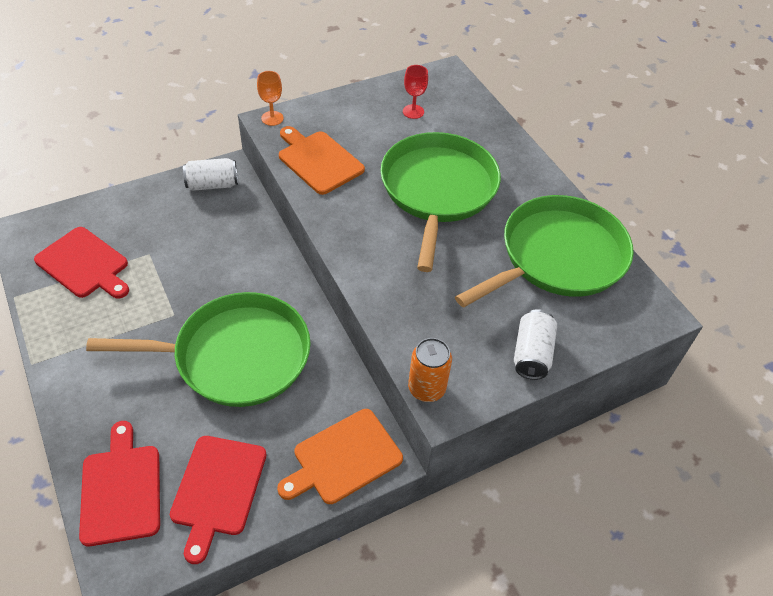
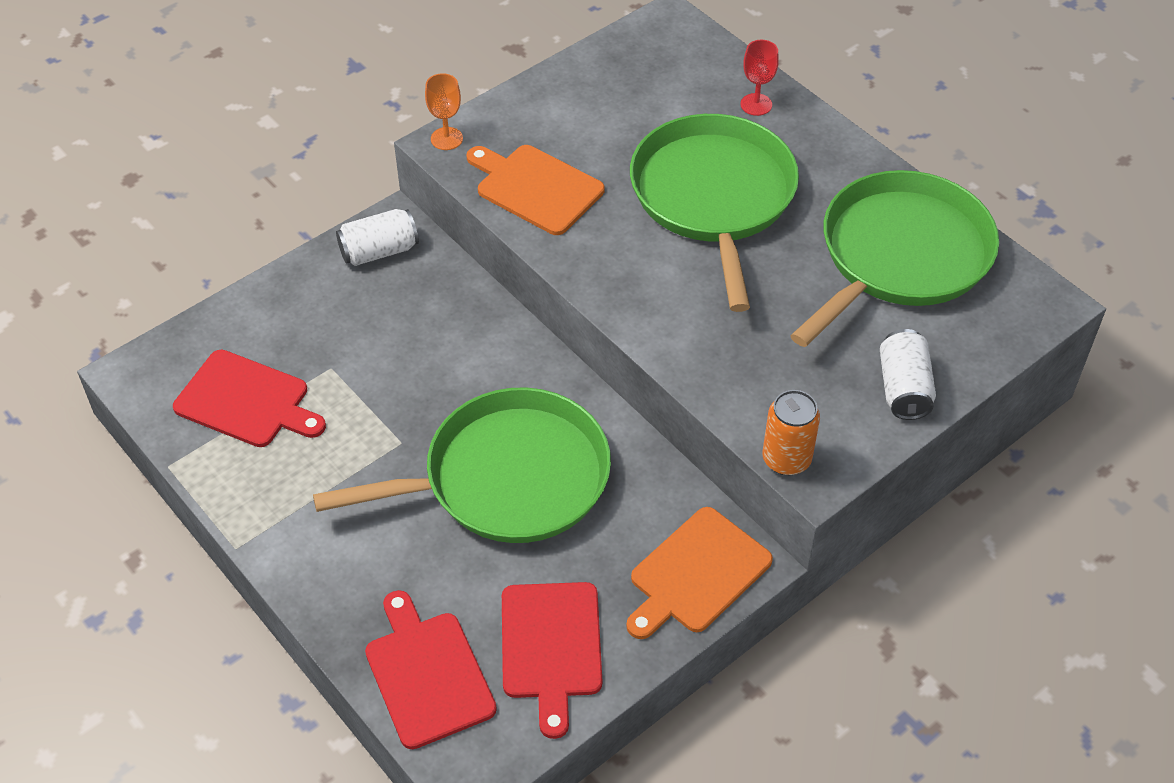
camera: 10 degrees left, 0 degrees up
(413, 111) = (641, 89): red goblet -> red goblet (756, 104)

